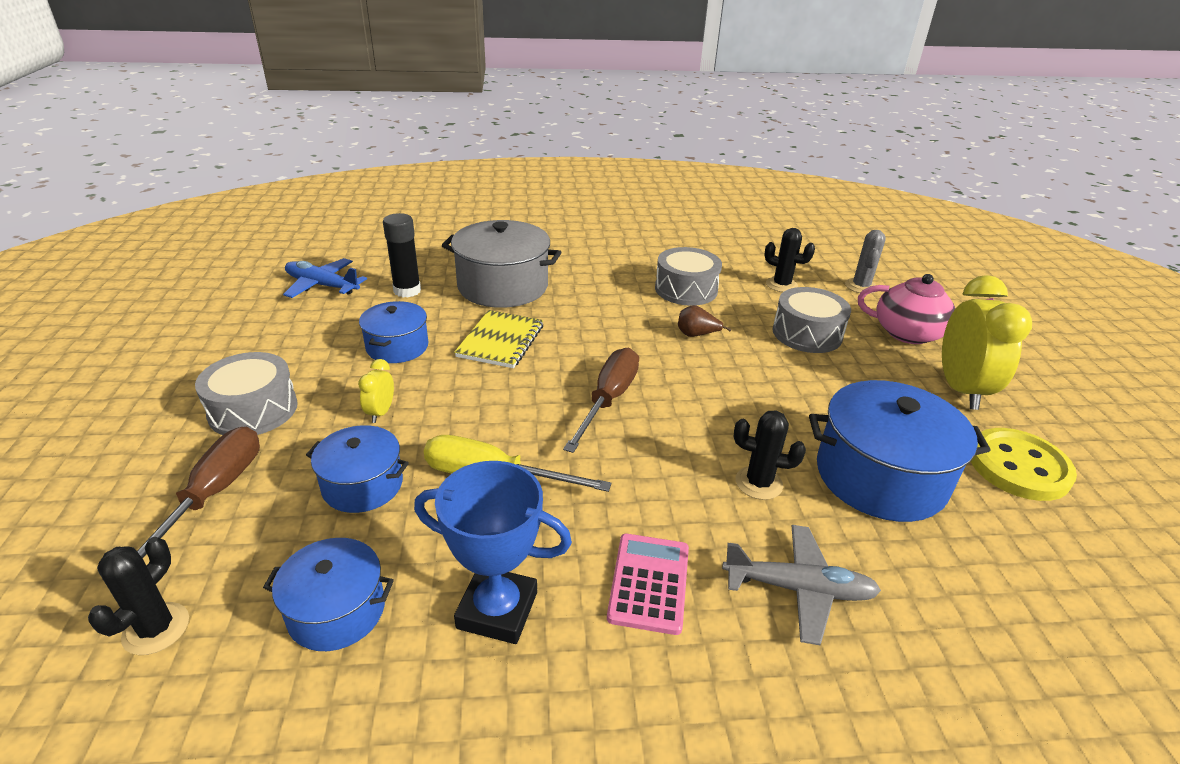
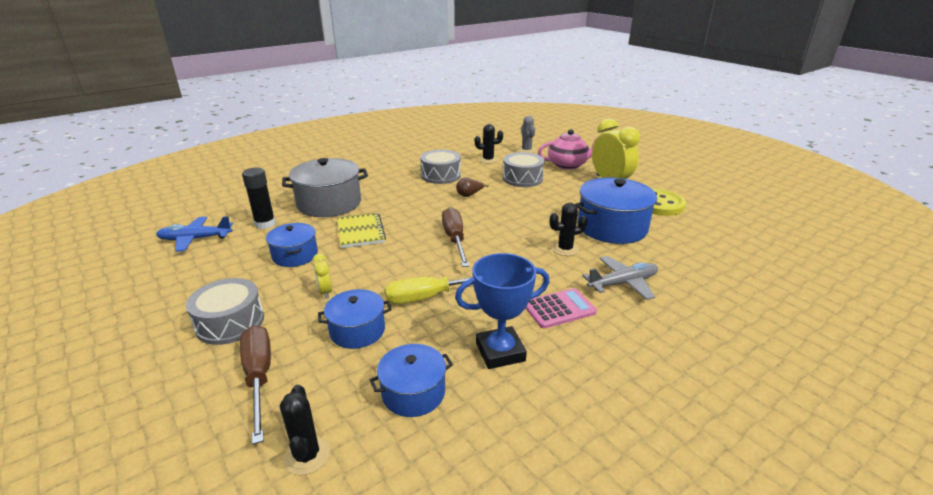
camera: 30 degrees left, 5 degrees down
(649, 583) = (559, 309): pink calculator -> pink calculator turned 90 degrees clockwise

